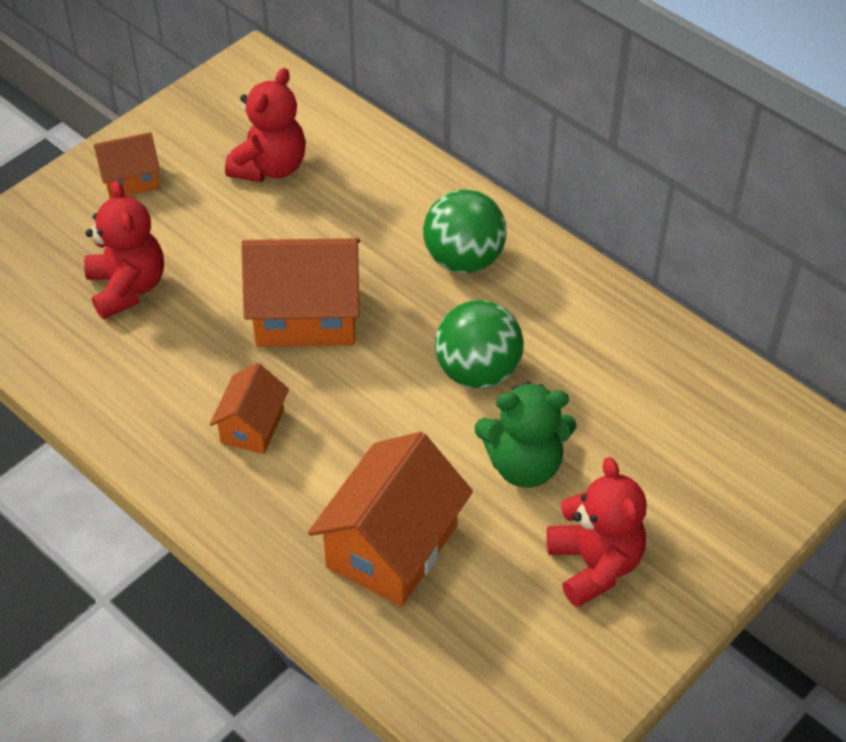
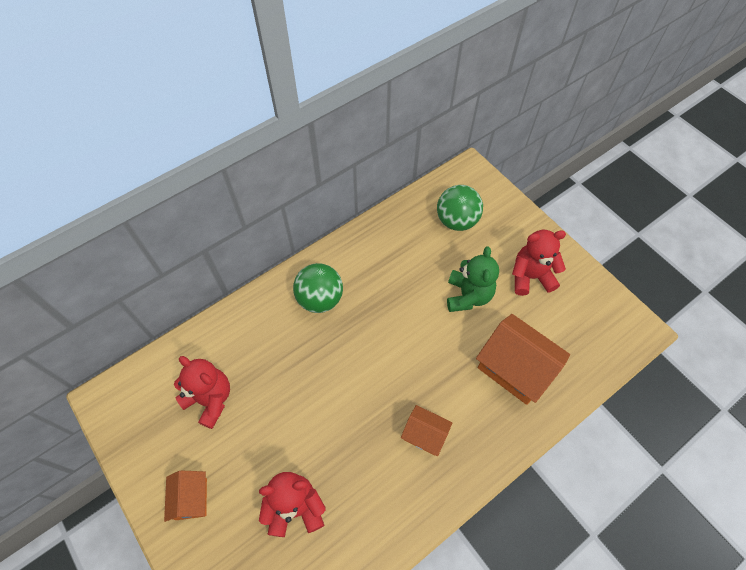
camera: 80 degrees left, 10 degrees up
(306, 316) = (344, 392): orange house -> none
(478, 371) = (403, 306): green ball -> green ball (456, 221)

